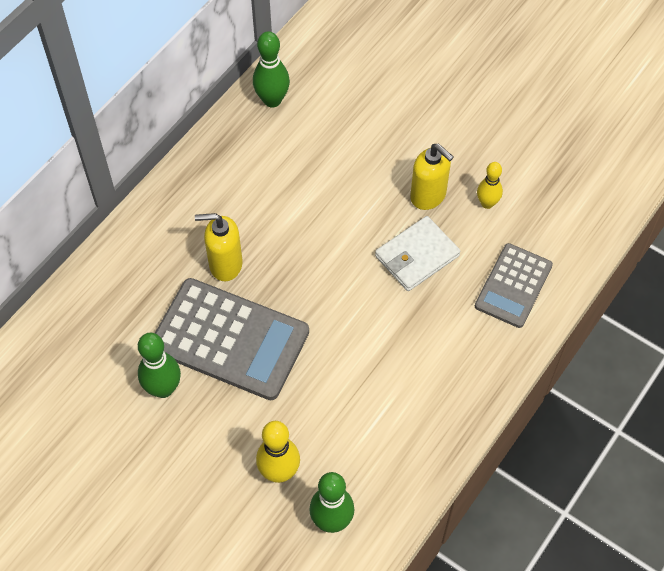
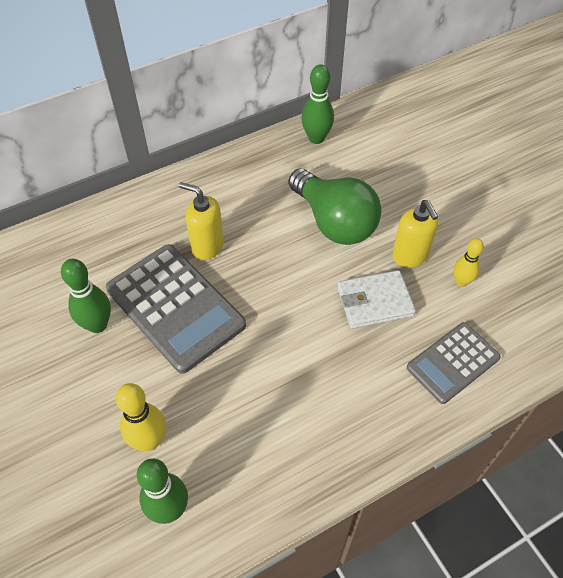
camera: 25 degrees right, 5 degrees down
(338, 188) = (334, 222): none -> green light bulb

